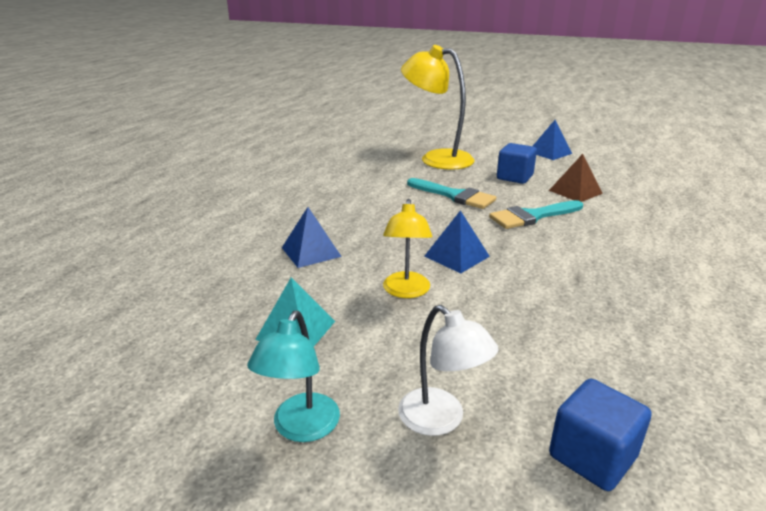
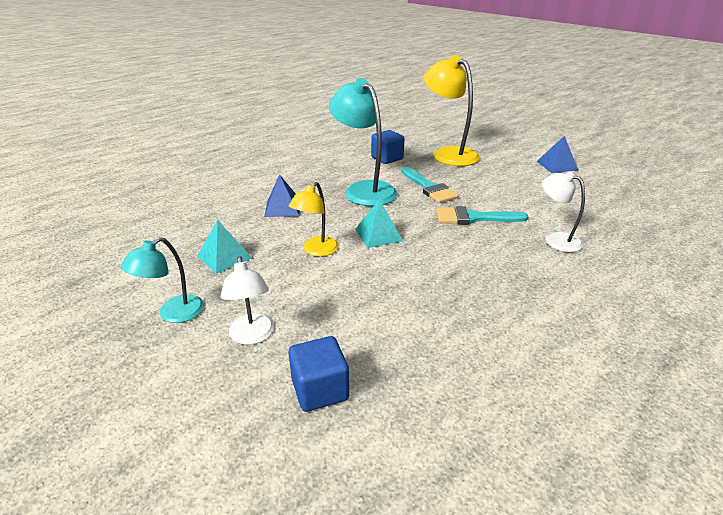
camera: 25 degrees right, 5 degrees up
(387, 211) = (364, 189): none -> turquoise lamp
(456, 256) = (378, 235): blue pyramid -> turquoise pyramid
(514, 177) = (497, 182): blue cube -> blue cube (387, 158)
(575, 192) = (537, 205): brown pyramid -> none
(628, 220) = (556, 239): none -> white lamp

